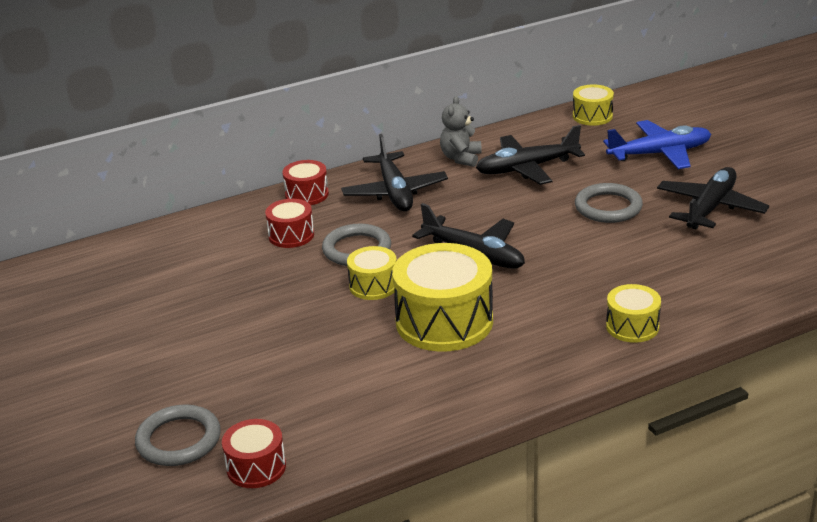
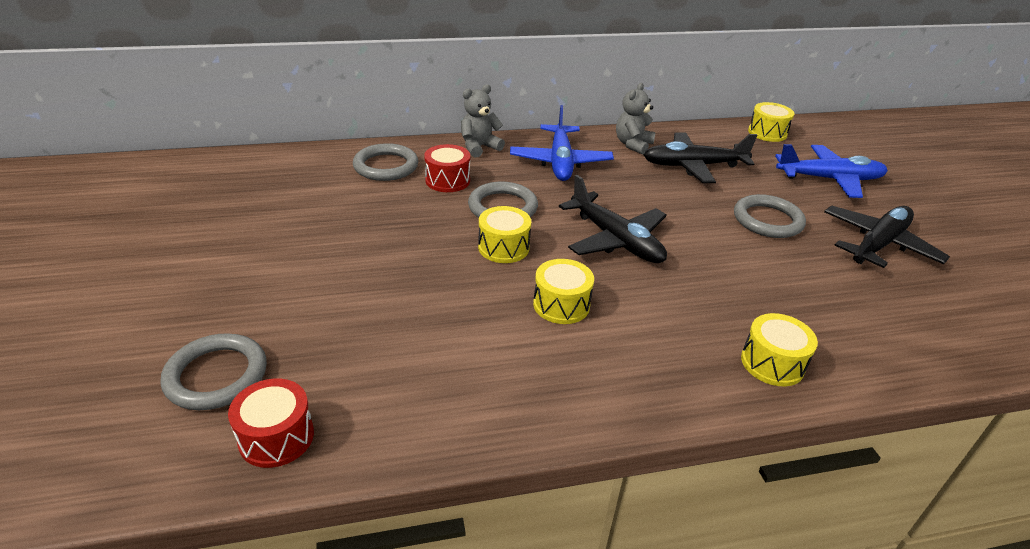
camera: 10 degrees right, 5 degrees up
(222, 235) = (386, 166): none -> grey ring
(307, 194) = (479, 147): red drum -> grey teddy bear
(395, 192) = (560, 162): black plane -> blue plane
(444, 322) = (561, 305): yellow drum -> yellow drum, size x0.53

